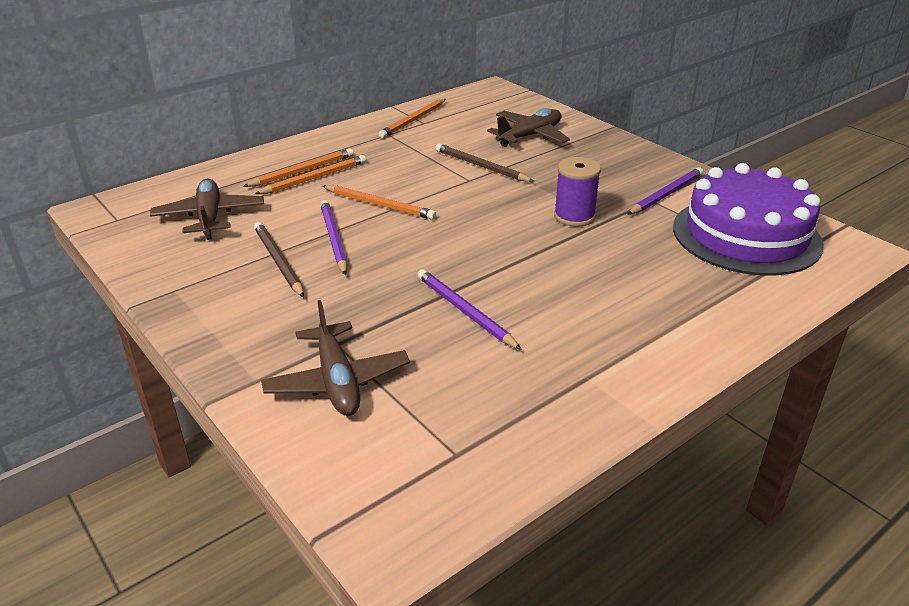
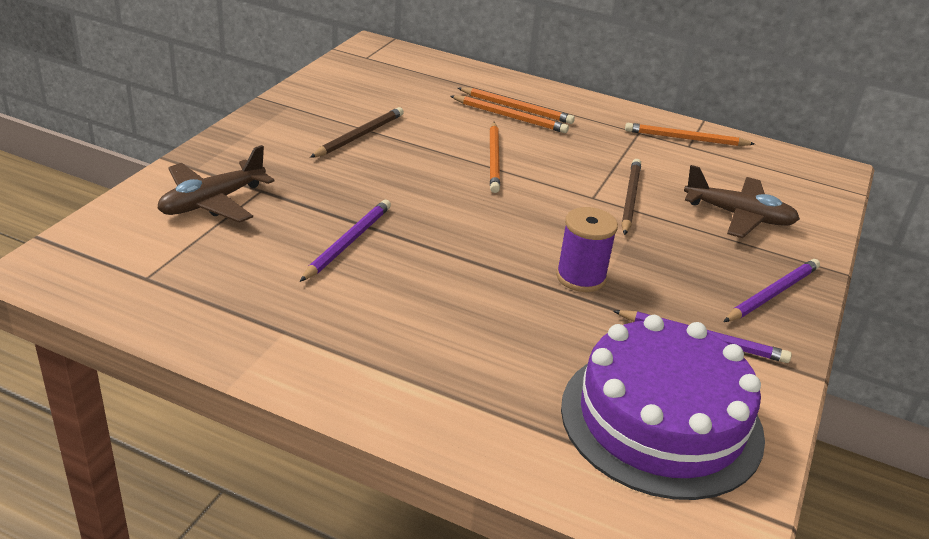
camera: 60 degrees right, 0 degrees up
(210, 217) = (401, 90): brown plane -> none
(333, 239) = (414, 151): purple pencil -> purple pencil (772, 294)

